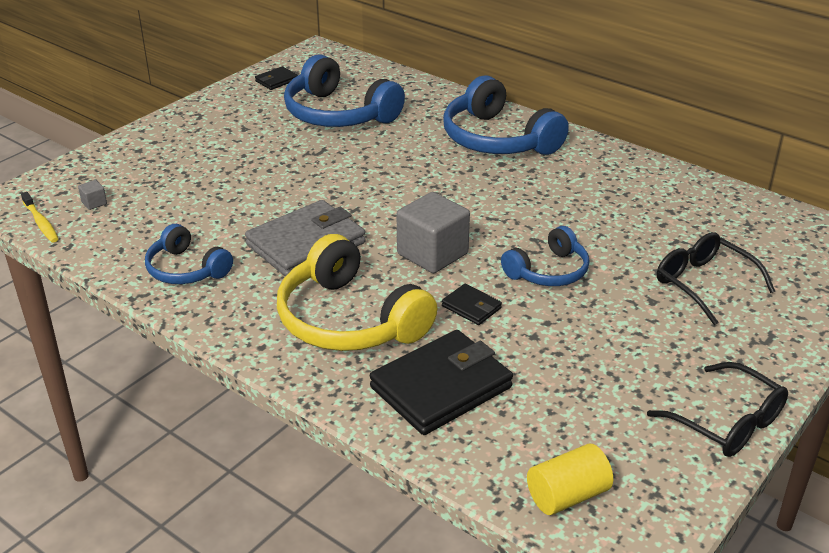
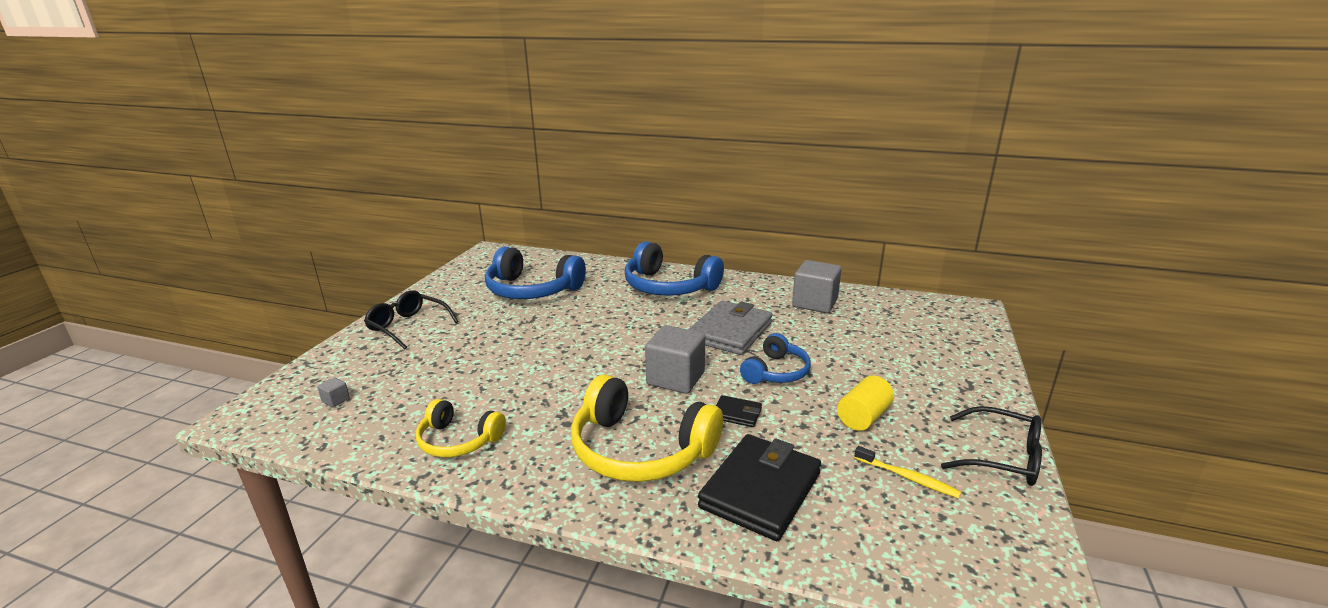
camera: 20 degrees left, 10 degrees down
(41, 222) = (283, 430): yellow toothbrush -> yellow toothbrush (907, 477)
(186, 269) = (458, 440): blue headphones -> yellow headphones
(276, 80) = (466, 275): black wallet -> none
(306, 244) = (562, 393): grey wallet -> grey wallet (730, 332)
(567, 495) = (941, 562): yellow cylinder -> yellow cylinder (863, 417)
(662, 196) = (814, 303): none -> grey cube
(704, 284) = (893, 356): black glasses -> black glasses (408, 326)

